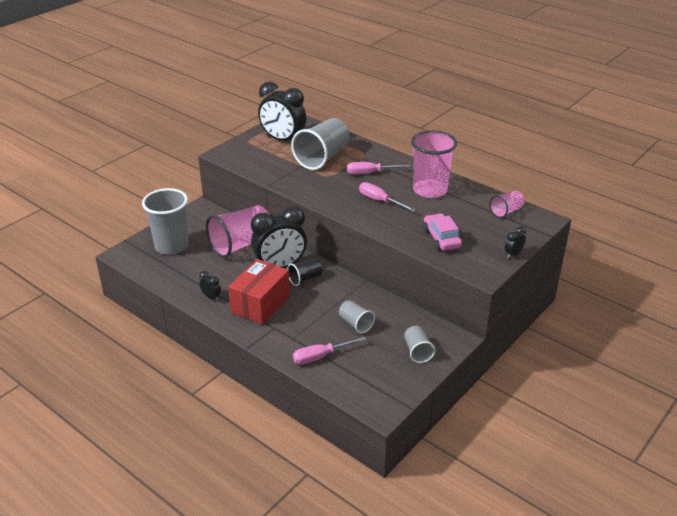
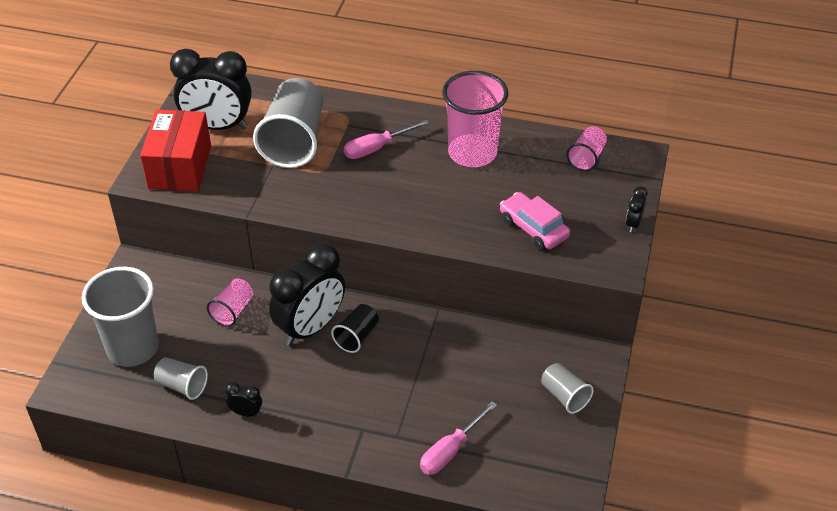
camera: 25 degrees left, 10 degrees up
(241, 244) = (233, 310): pink cup -> pink cup, size x0.51
(260, 304) = (322, 399): red box -> red box (180, 167)
(355, 324) = (464, 383): grey cup -> grey cup (182, 386)
(380, 201) = (418, 192): pink screwdriver -> none

